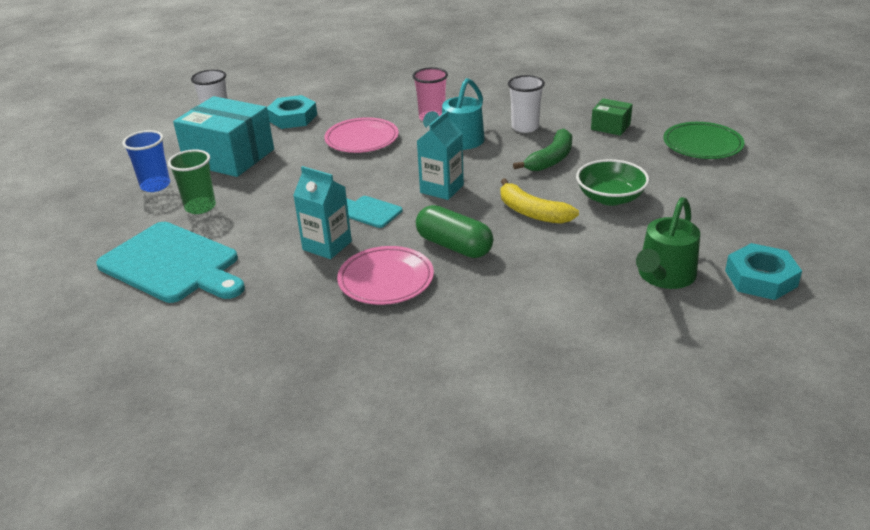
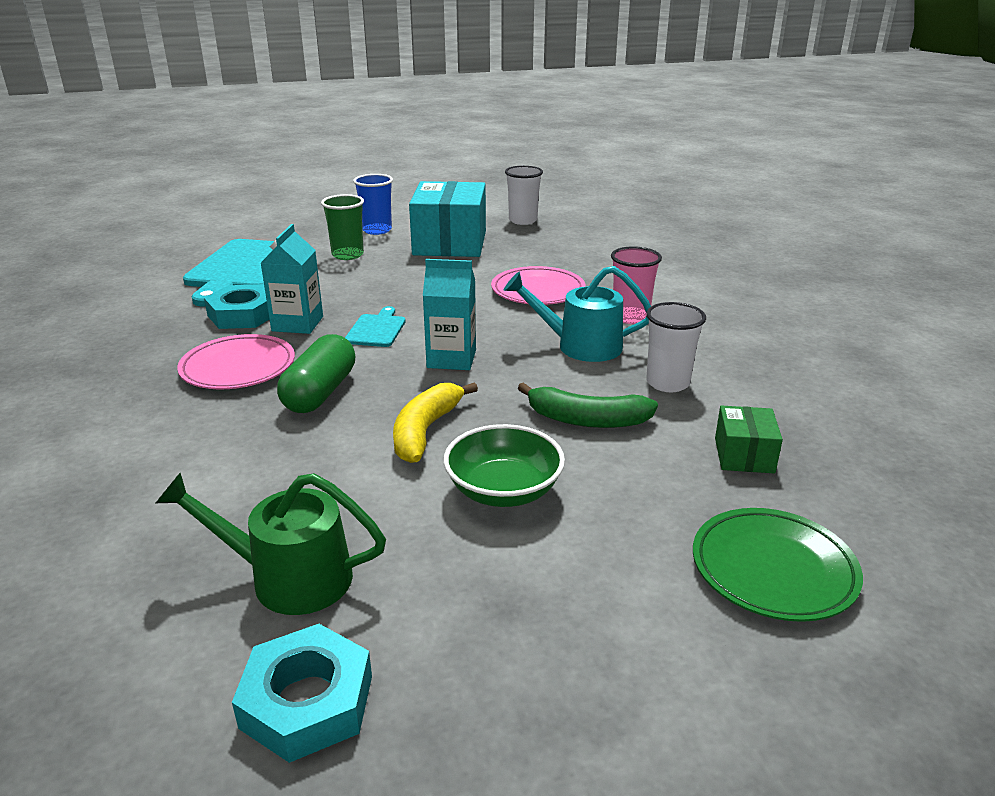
camera: 65 degrees right, 5 degrees down
(292, 118) = (556, 249): turquoise nut -> turquoise nut (243, 315)

